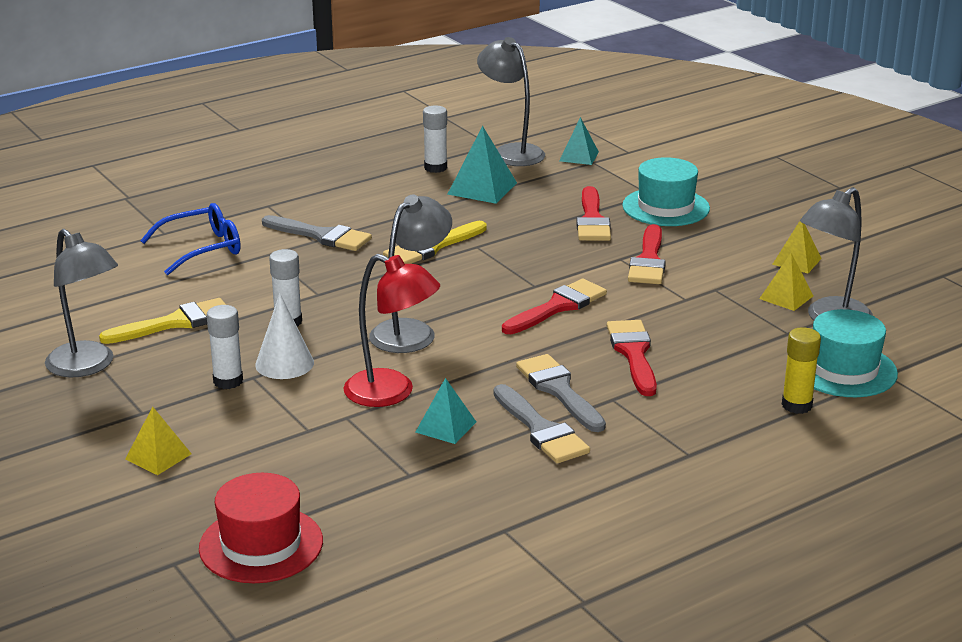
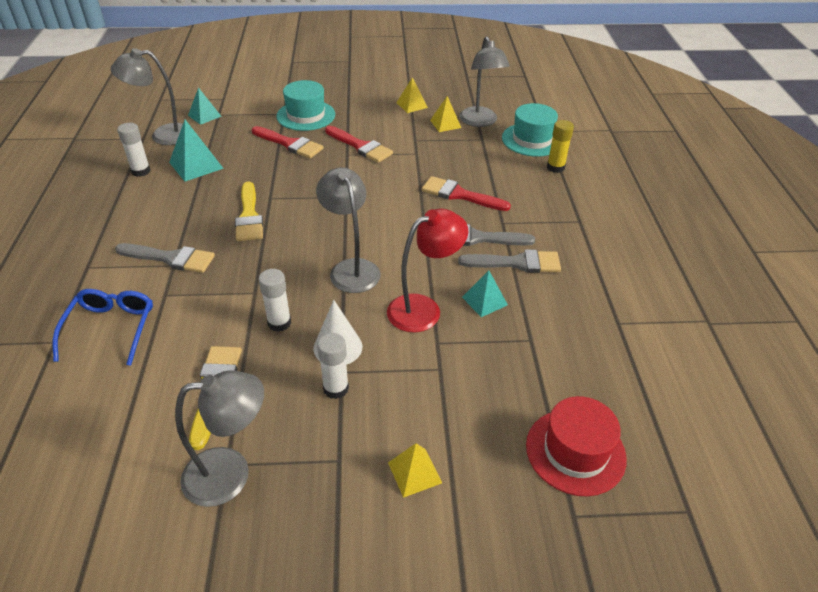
camera: 60 degrees left, 15 degrees up
(321, 236) = (170, 258): grey brush -> grey brush turned 45 degrees clockwise
(558, 307) = (380, 199): red brush -> none

